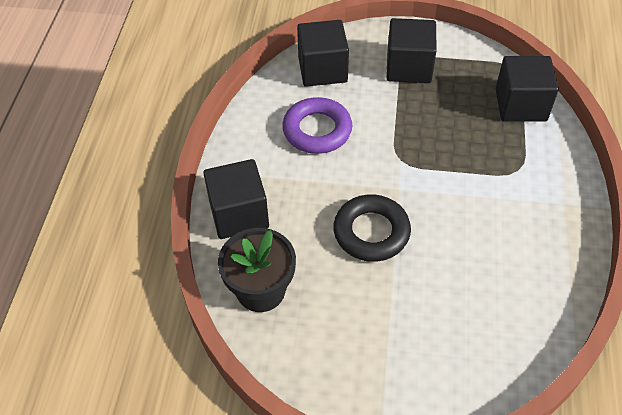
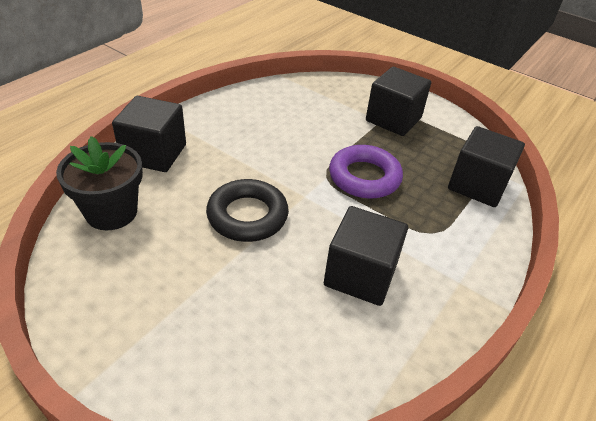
camera: 25 degrees right, 10 degrees down
(317, 130) = (274, 128): purple ring -> purple ring (364, 177)
(322, 69) = (318, 94): black cube -> black cube (360, 275)

